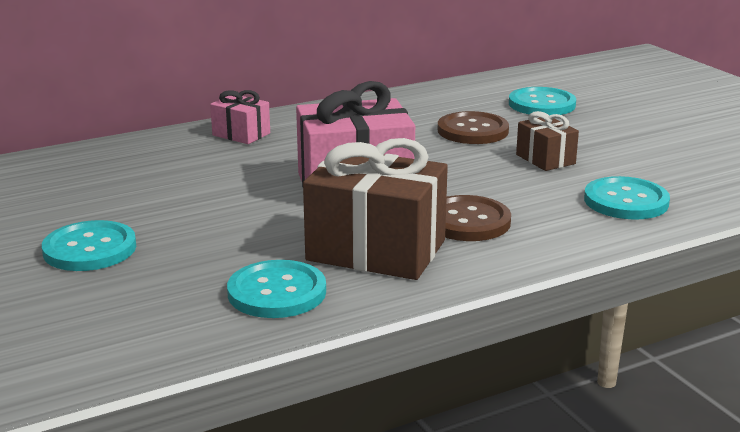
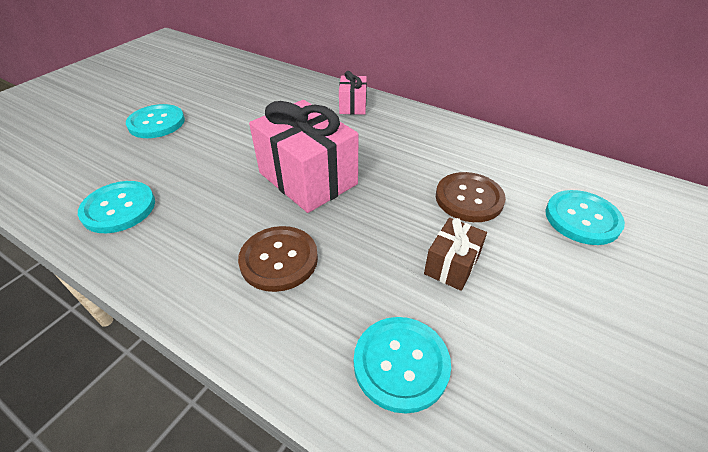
camera: 60 degrees right, 20 degrees up
(376, 250) = (201, 229): brown gift -> none

